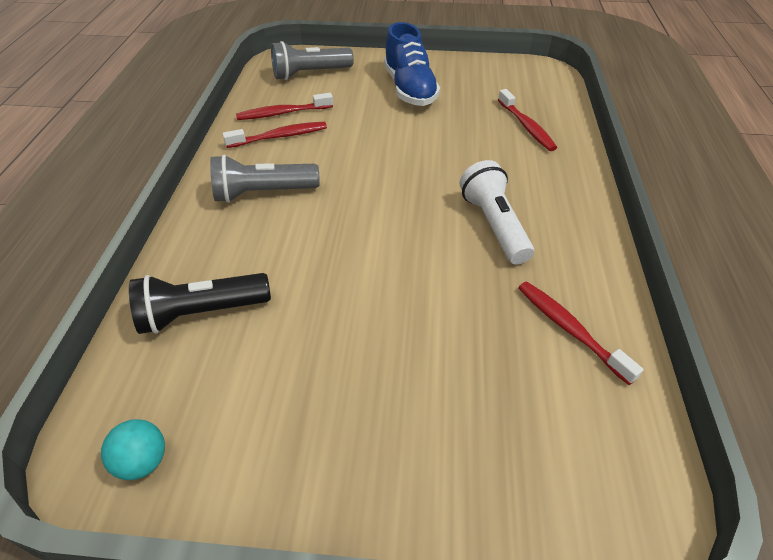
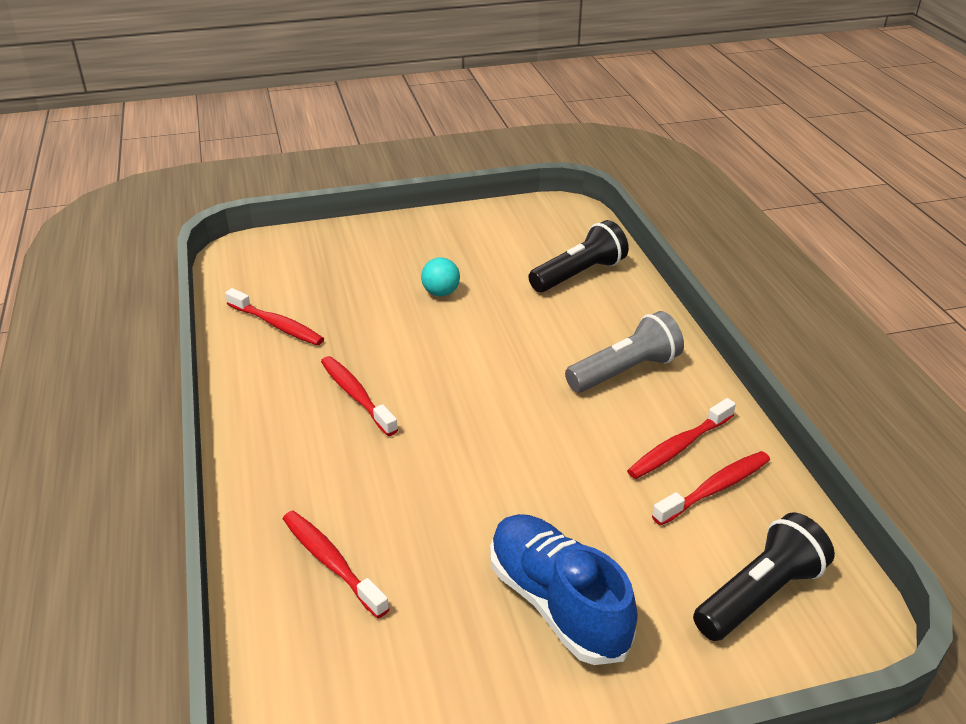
camera: 160 degrees right, 10 degrees down
(143, 461) = (539, 214): turquoise ball -> turquoise ball (441, 293)
(310, 74) = (759, 595): grey flashlight -> black flashlight
(494, 225) = (356, 395): white flashlight -> red toothbrush

